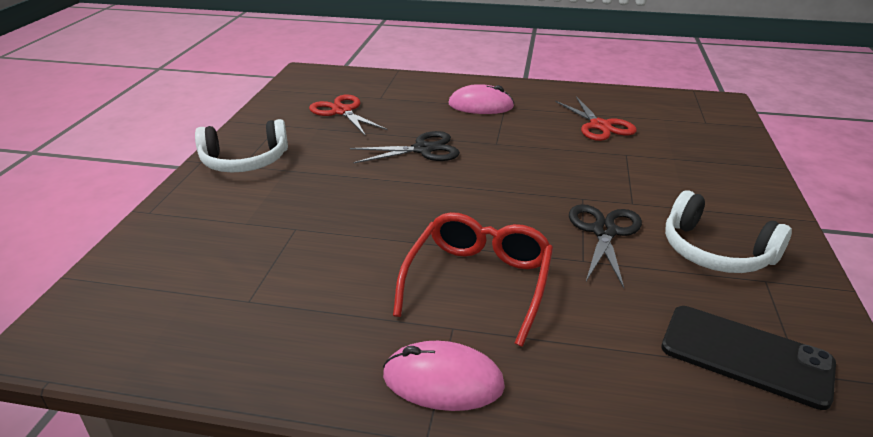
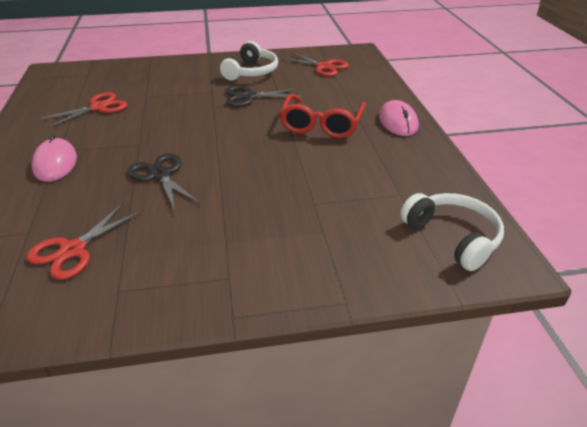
camera: 110 degrees left, 5 degrees up
(245, 161) = (219, 279): white headphones -> white headphones (452, 237)
(478, 282) = (321, 124): red glasses -> red glasses turned 75 degrees counterclockwise
(746, 355) = (323, 67): black phone -> red scissors

